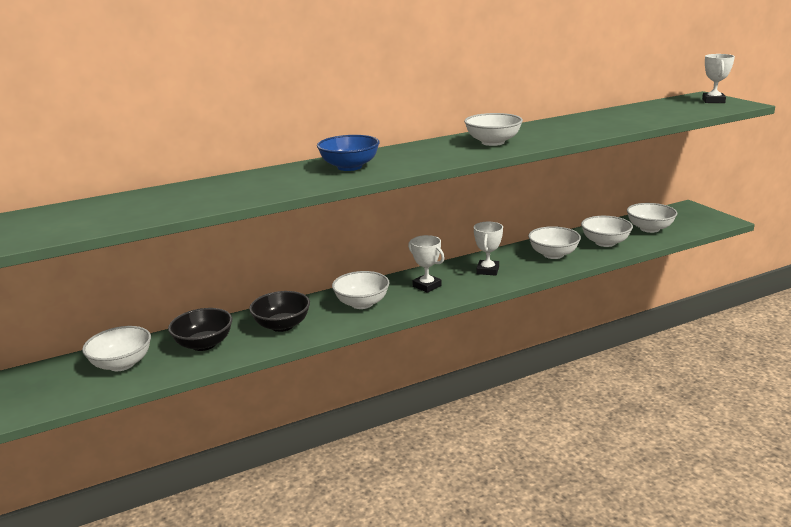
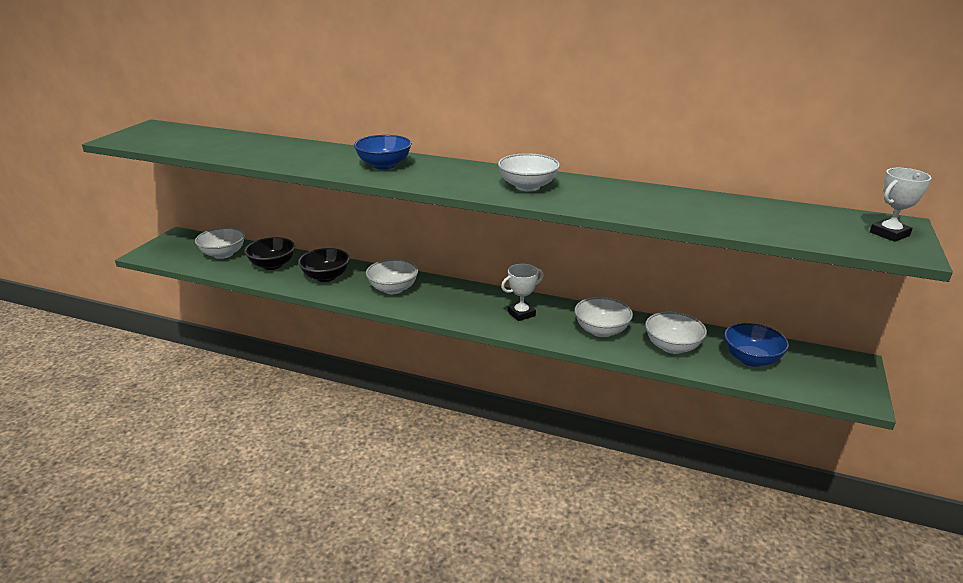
camera: 45 degrees right, 5 degrees up
(427, 286) = (456, 300): white trophy -> none
(649, 229) = (751, 359): white bowl -> blue bowl

